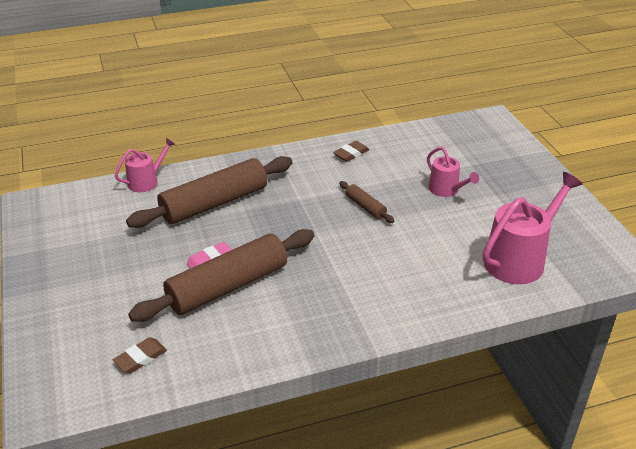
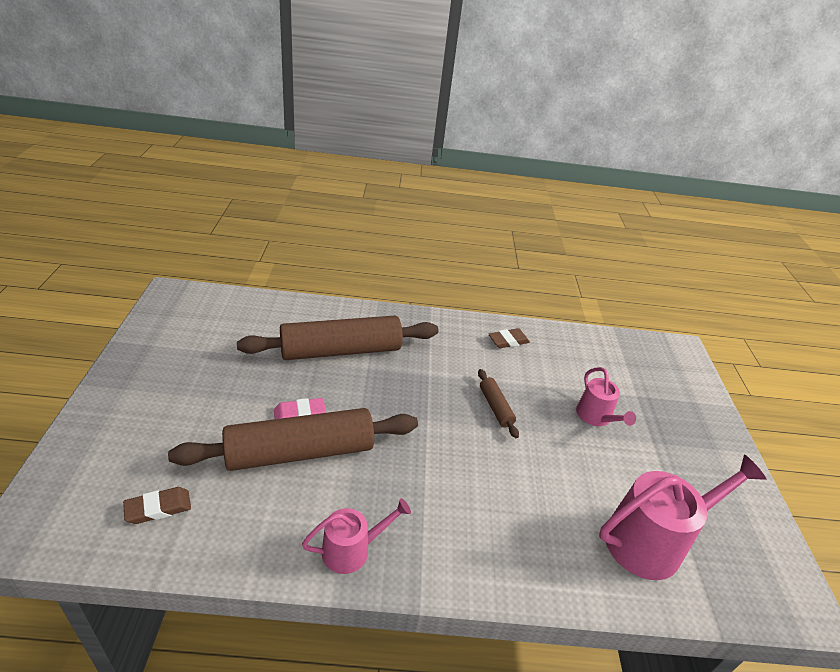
camera: 15 degrees right, 0 degrees up
(146, 181) = (289, 306): pink watering can -> pink watering can (351, 550)

